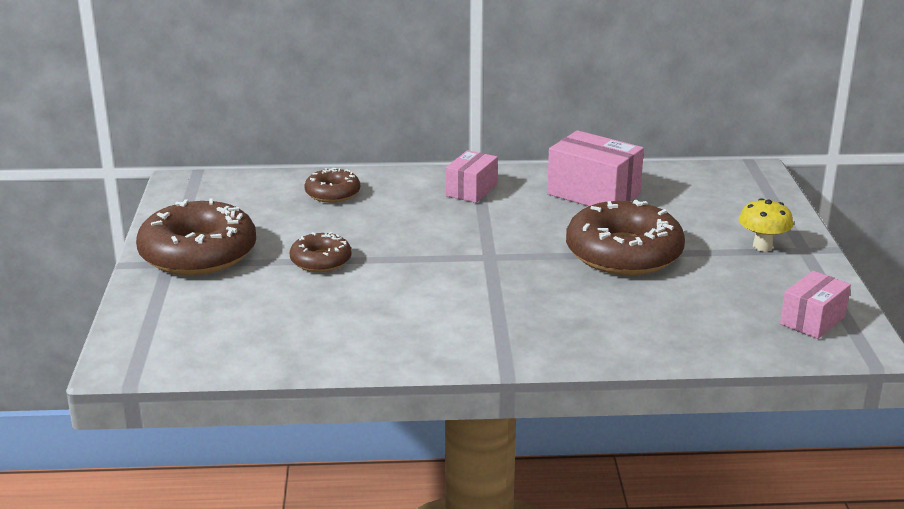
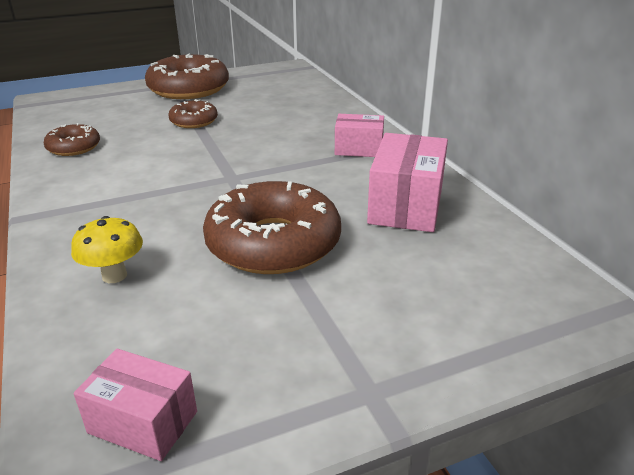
camera: 70 degrees right, 5 degrees up
(332, 193) = (308, 105): brown donut -> brown donut (74, 147)
(762, 246) = (353, 346): yellow mushroom -> yellow mushroom (114, 275)

